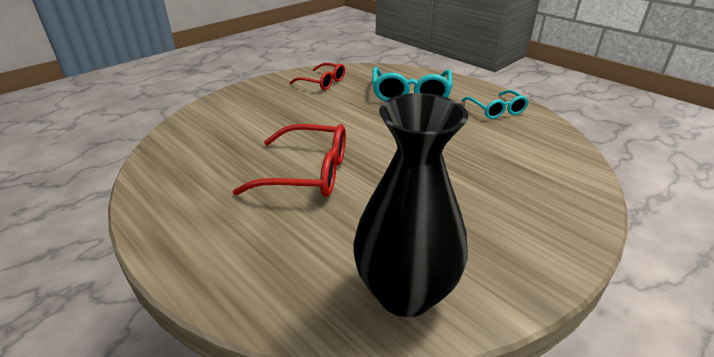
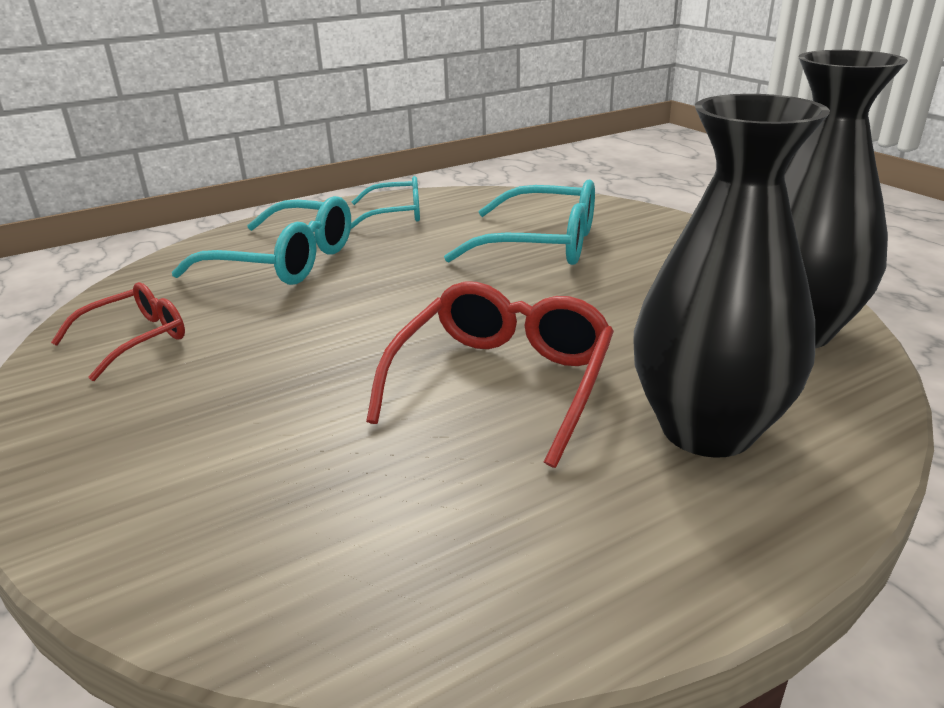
camera: 75 degrees left, 5 degrees down
(271, 245) = (707, 429): none -> black vase
(488, 167) = (541, 244): none -> turquoise glasses

